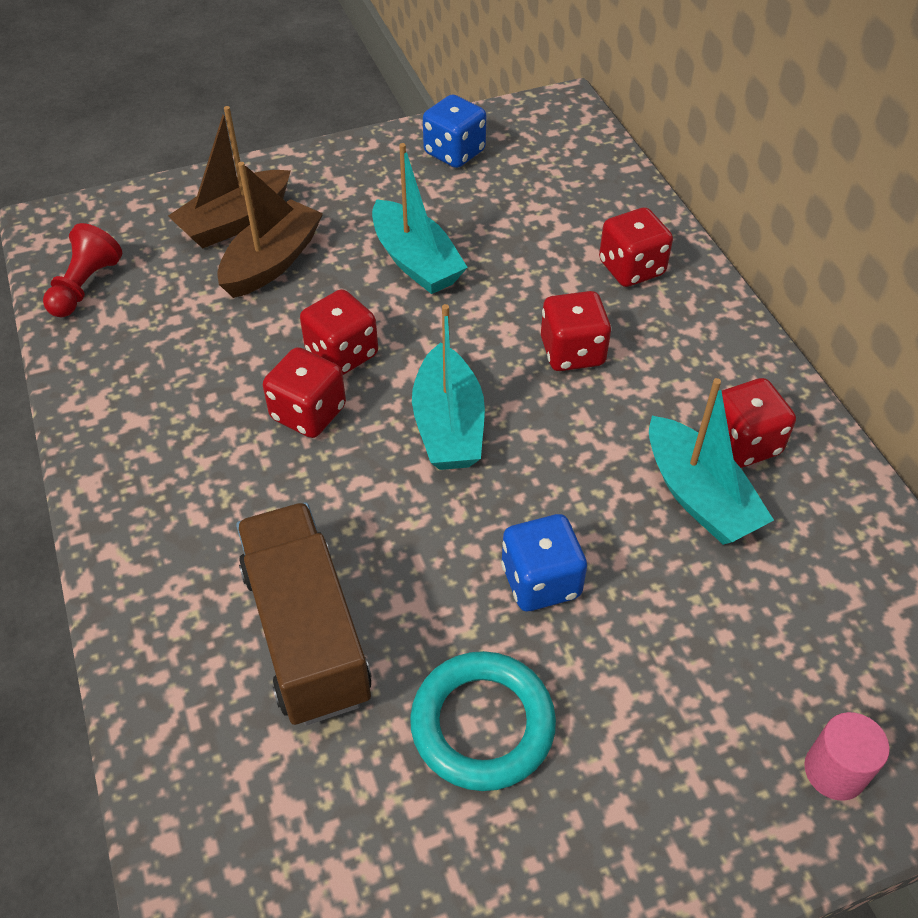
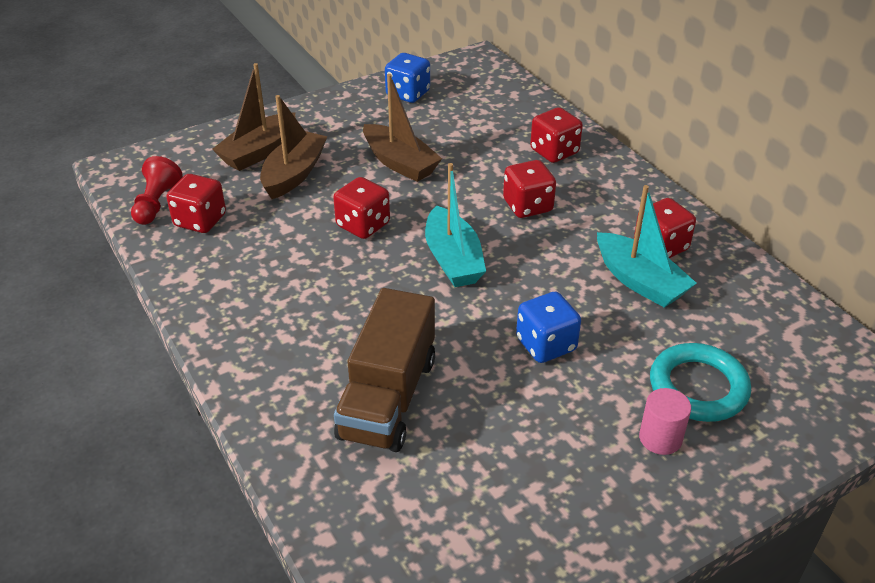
camera: 10 degrees left, 10 degrees down
(306, 633) = (388, 397): brown truck -> brown truck turned 135 degrees counterclockwise
(308, 413) = (349, 264): red dice -> red dice (200, 220)
(416, 261) = (400, 163): turquoise boat -> brown boat
(482, 724) = (530, 435): turquoise ring -> turquoise ring (698, 387)
(834, 771) = (776, 428): pink cylinder -> pink cylinder (660, 438)

